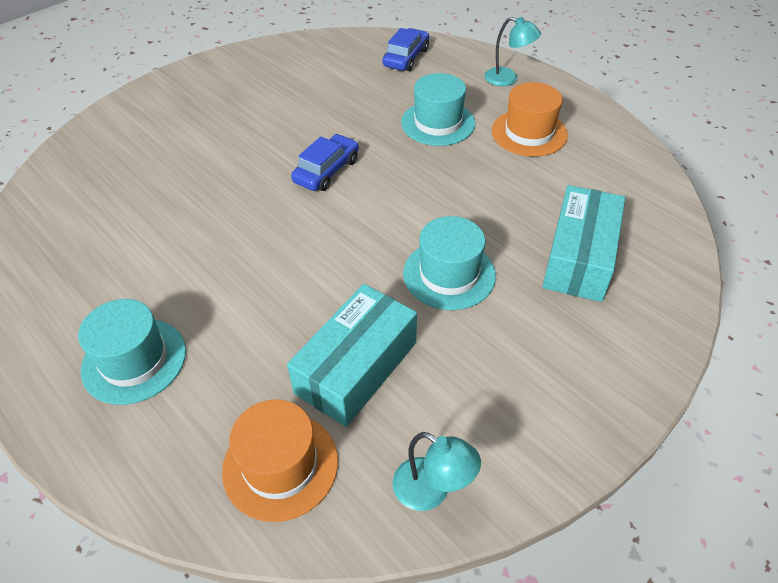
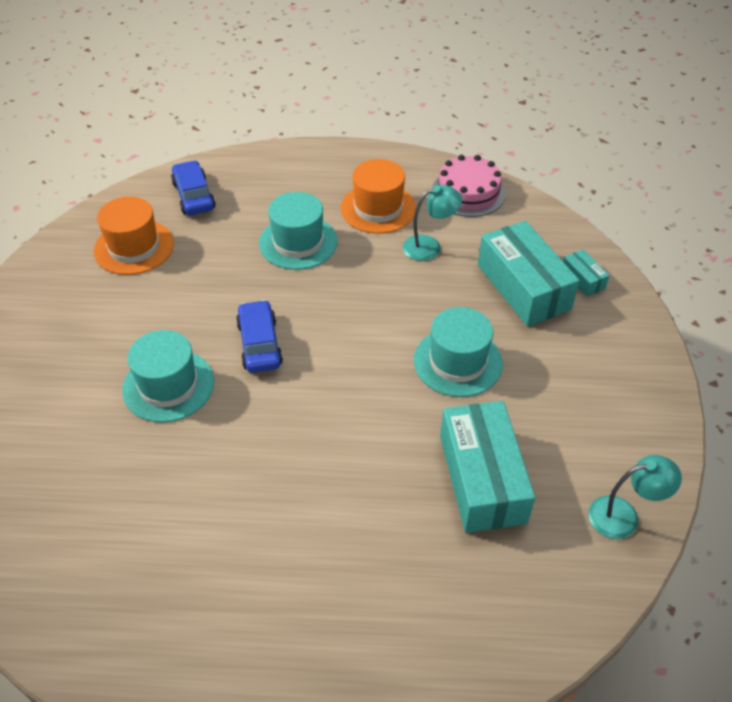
camera: 45 degrees left, 0 degrees up
(134, 360) = (315, 616): turquoise hat -> turquoise hat (168, 385)
(280, 465) = (520, 586): orange hat -> orange hat (134, 247)
(508, 79) = (306, 168): turquoise lamp -> turquoise lamp (429, 246)
(623, 161) = (468, 192): none -> pink cake
(646, 286) = (583, 279): none -> turquoise box

